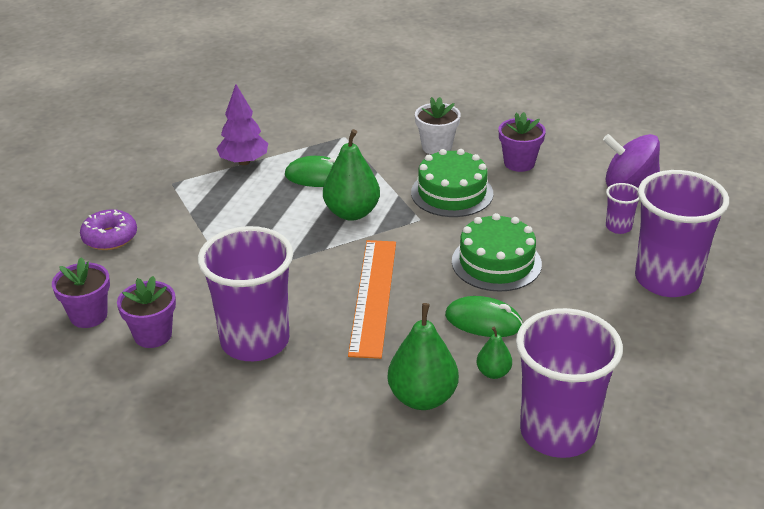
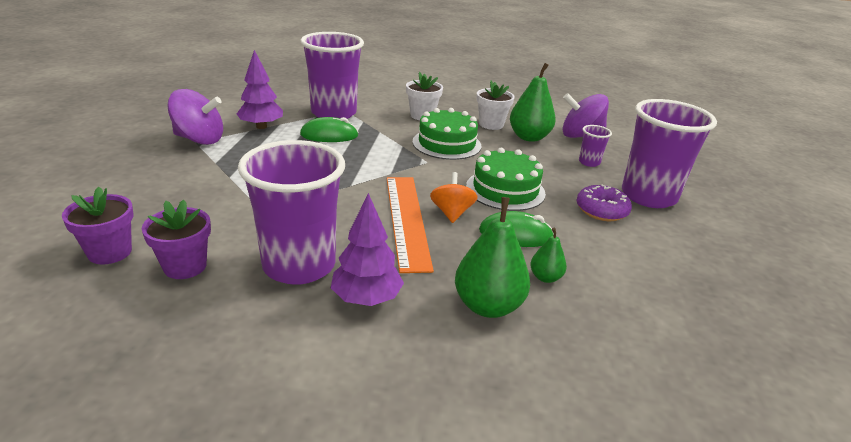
camera: 15 degrees left, 5 degrees down
(110, 237) = (134, 184): purple donut -> purple donut (601, 210)
(176, 179) = (199, 139): none -> purple spinning top
(310, 381) = (366, 299): none -> purple tree
(352, 213) = (366, 159): green pear -> green pear (529, 137)
(424, 290) = (451, 213): none -> orange spinning top
(519, 163) = (491, 124): purple flower pot -> white flower pot
(558, 433) = (634, 328): purple cup -> purple cup (334, 113)

